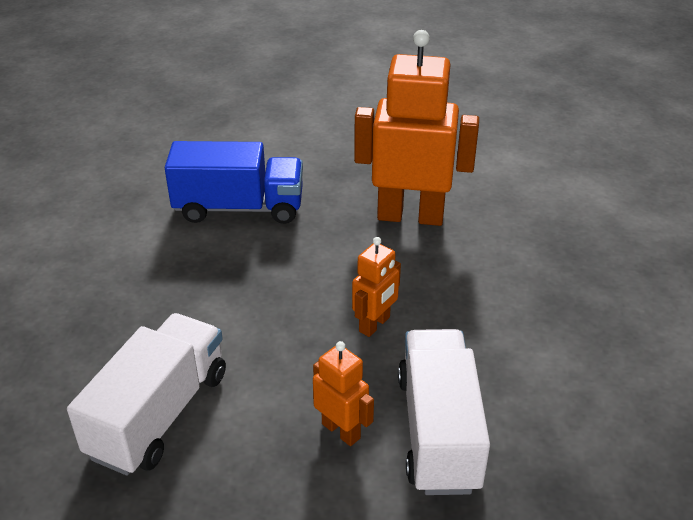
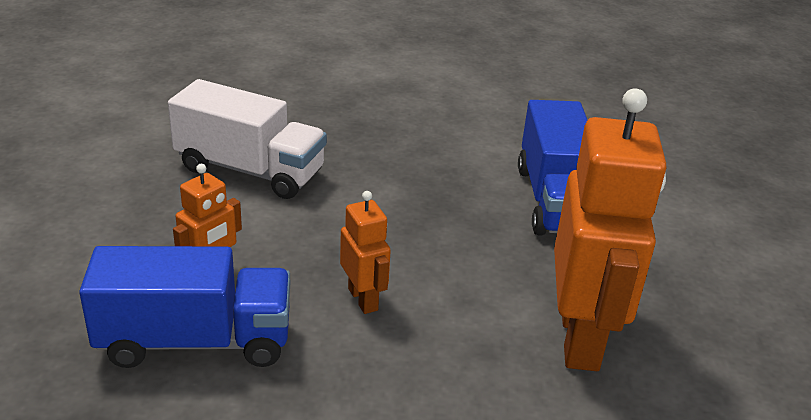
camera: 85 degrees right, 5 degrees down
(375, 324) = (363, 299): orange robot -> orange robot turned 150 degrees counterclockwise
(438, 431) = (195, 341): white truck -> blue truck

